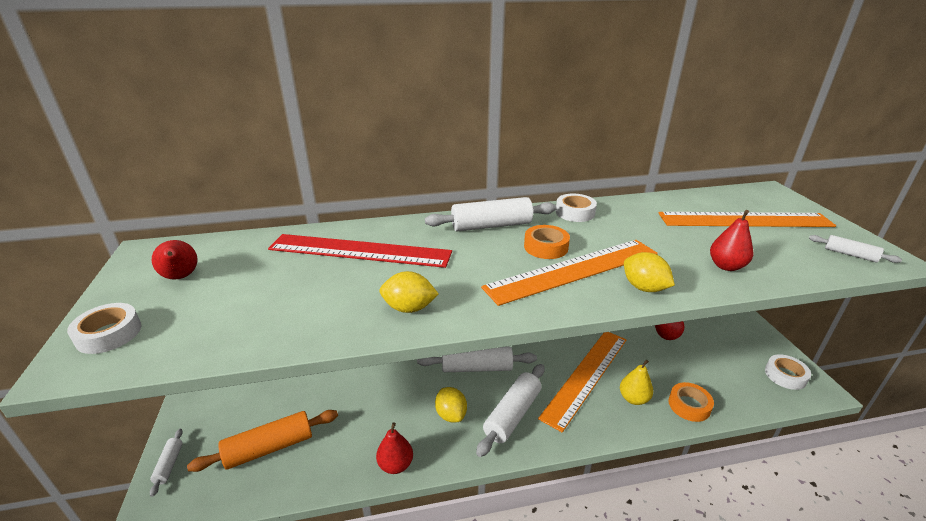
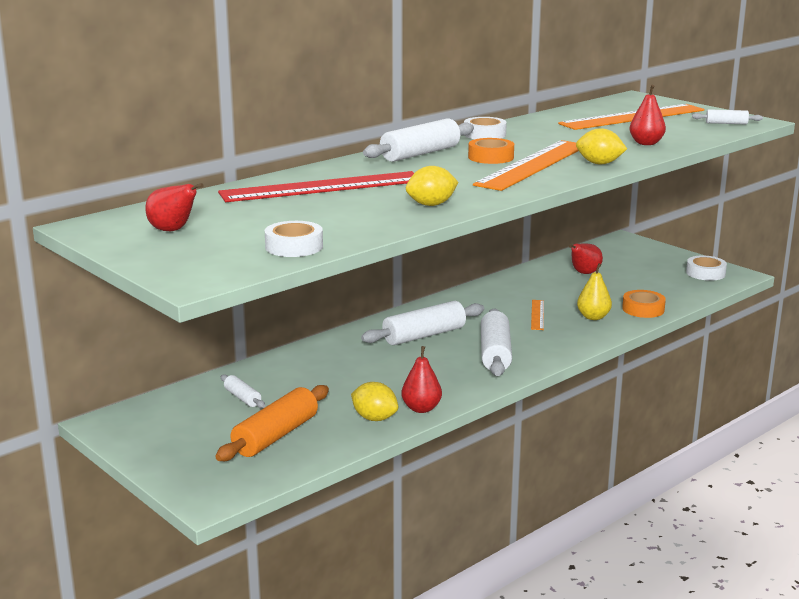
camera: 30 degrees left, 10 degrees down
(109, 334) = (185, 265): white tape -> white tape (294, 247)
(169, 465) = (179, 475): white rolling pin -> white rolling pin (242, 398)
(451, 414) = (436, 369): yellow lemon -> yellow lemon (374, 418)
(586, 376) = (537, 314): orange ruler -> orange ruler, size x0.43

